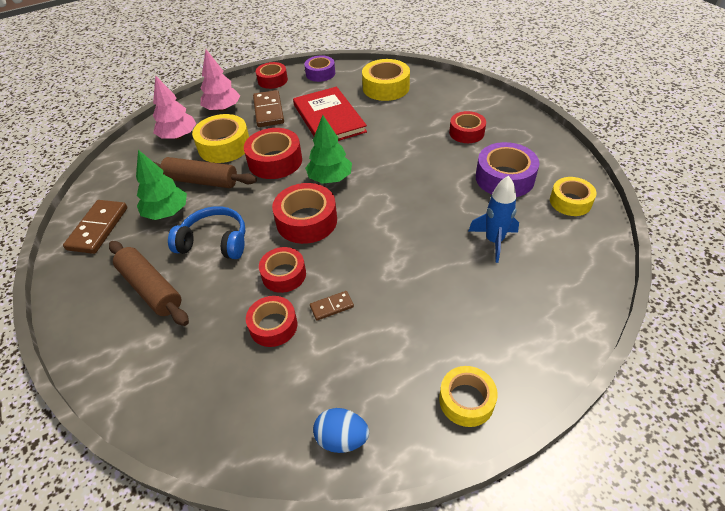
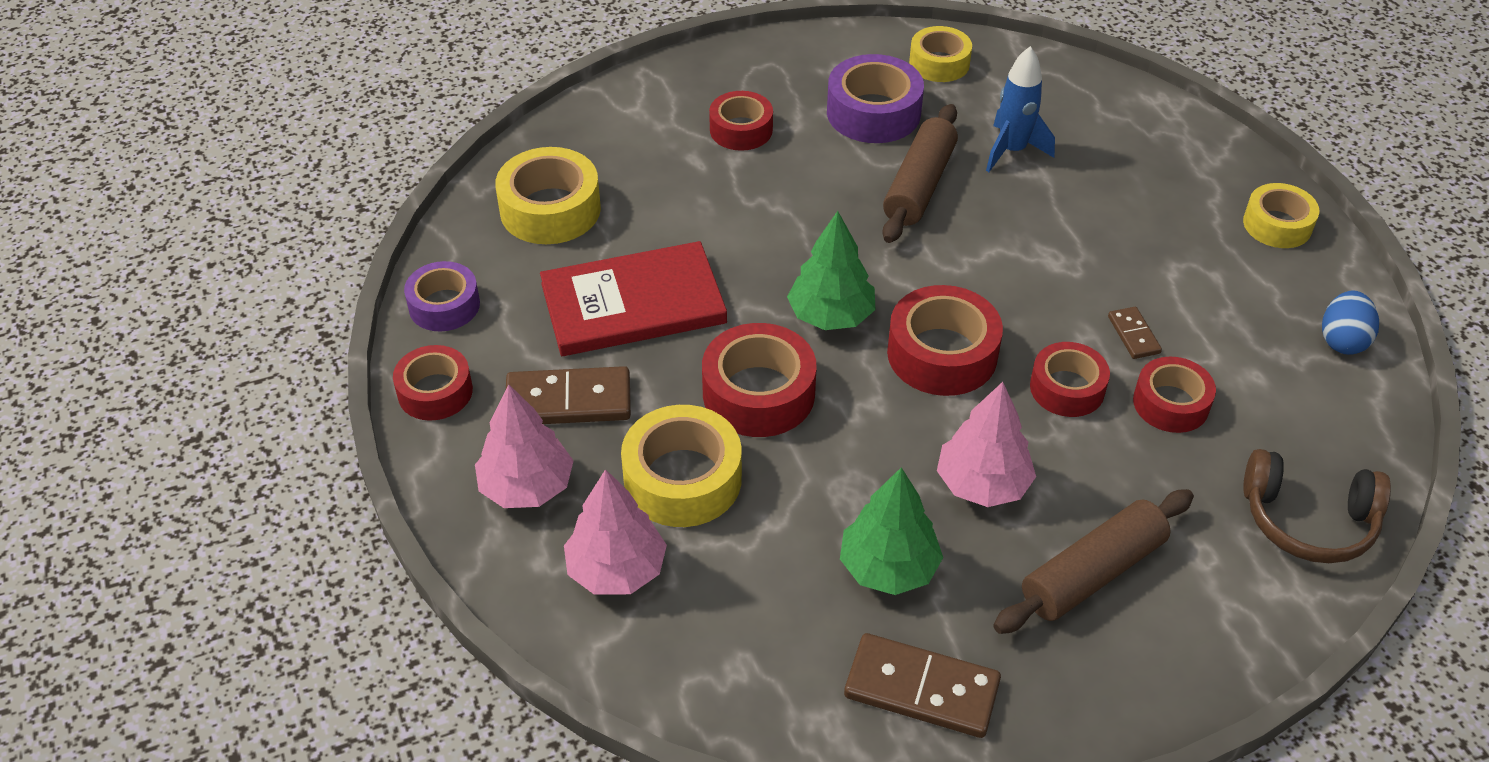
camera: 85 degrees left, 0 degrees up
(174, 400) = (1308, 520): none -> brown headphones
(201, 181) = (797, 514): brown rolling pin -> brown rolling pin (919, 185)
(214, 242) = (982, 484): blue headphones -> pink tree

